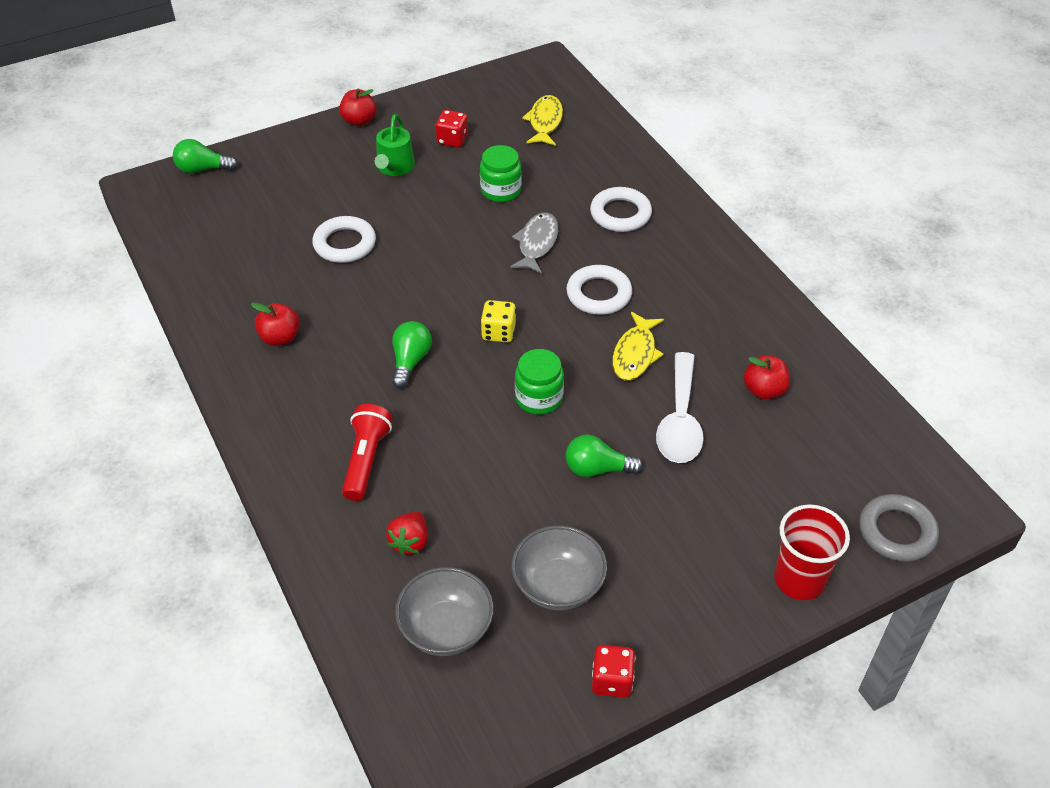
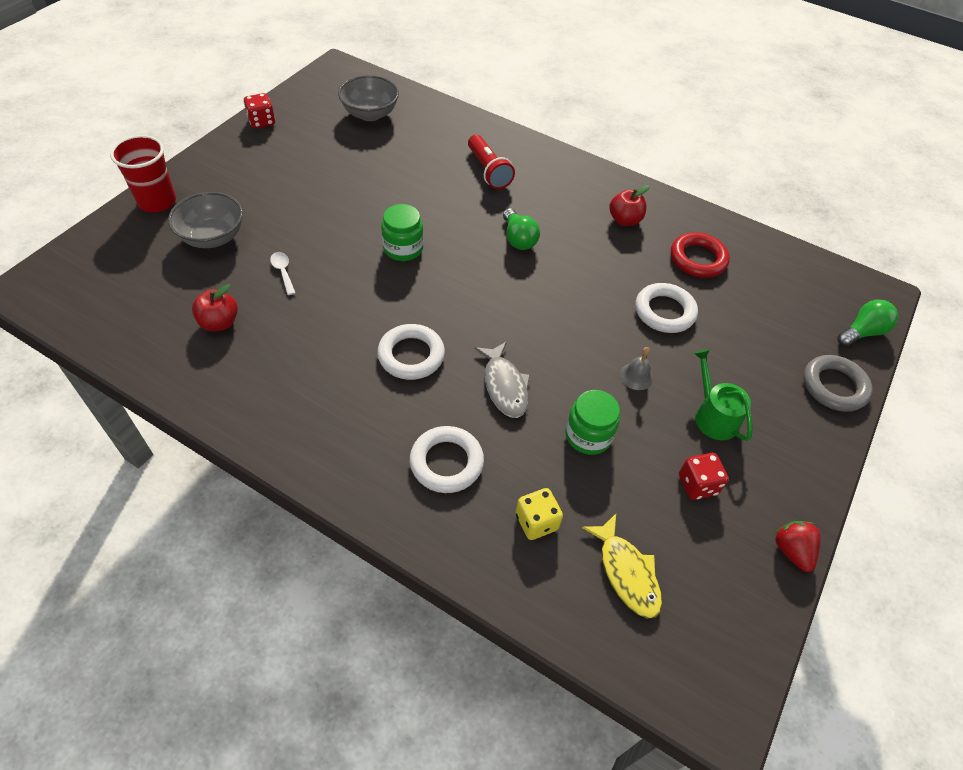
camera: 145 degrees right, 5 degrees up
(257, 273) = (698, 259): none -> red ring
(359, 121) = (813, 463): red apple -> none
(410, 542) = (423, 142): red strawberry -> red strawberry (791, 551)
(423, 210) = (636, 376): none -> grey bell
(498, 332) = (471, 286): yellow dice -> yellow dice (536, 522)
(558, 585) = (318, 150): grey bowl -> grey bowl (213, 237)
(597, 469) = (330, 218): green light bulb -> none
(635, 354) = (347, 312): yellow fish -> none
(680, 421) = (283, 272): white spoon -> white spoon, size x0.45
(896, 532) = (85, 253): grey ring -> grey ring (834, 386)

